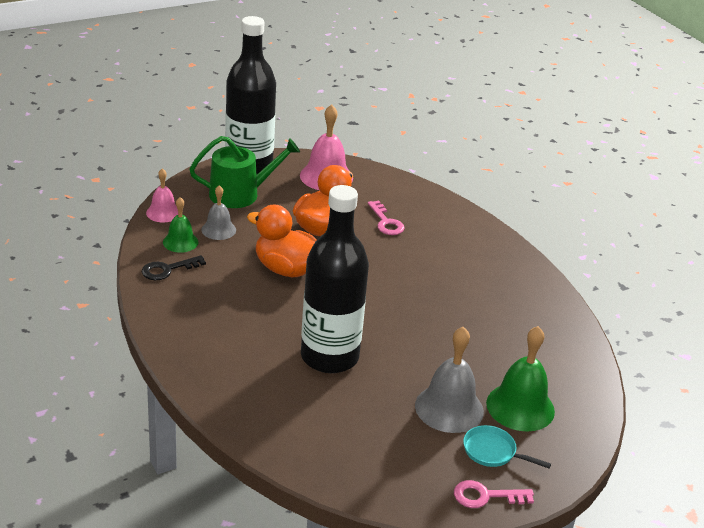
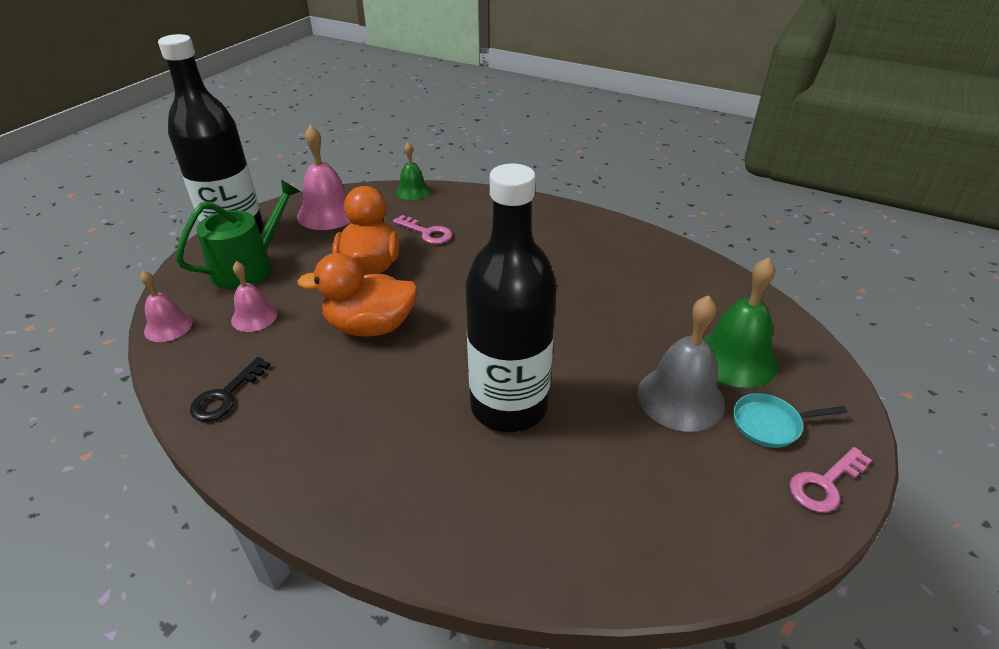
camera: 30 degrees left, 5 degrees up
(180, 242) = (217, 352): green bell -> green bell (412, 191)
(218, 230) = (254, 317): grey bell -> pink bell

